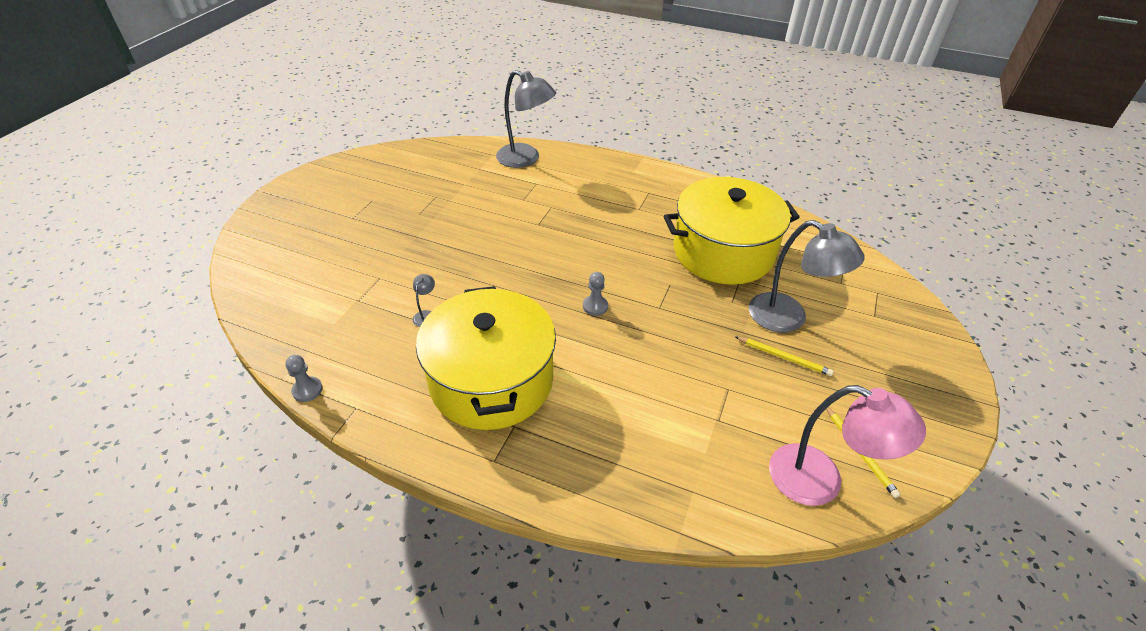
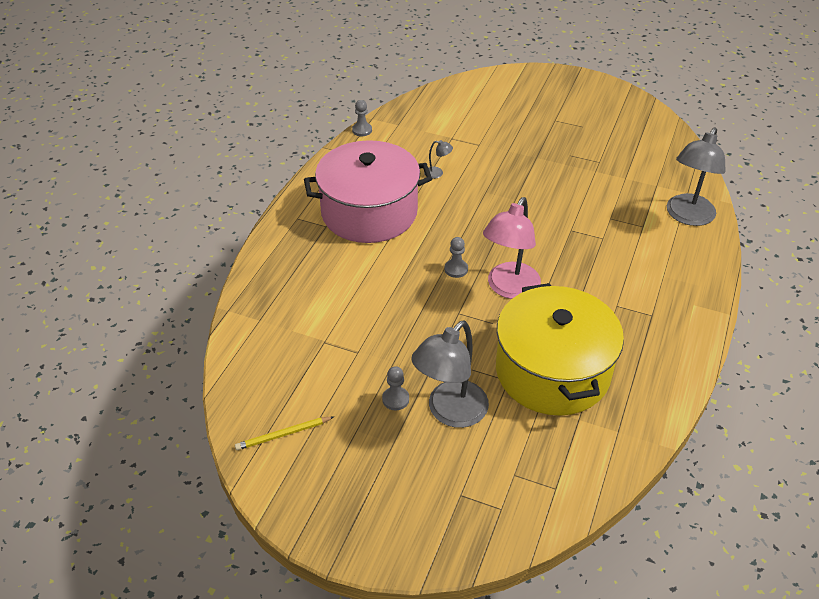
camera: 90 degrees right, 0 degrees up
(491, 380) = (369, 212): yellow pot -> pink pot
(784, 357) = (395, 399): yellow pencil -> grey pawn
(820, 481) = (258, 400): pink lamp -> pink lamp (509, 288)

